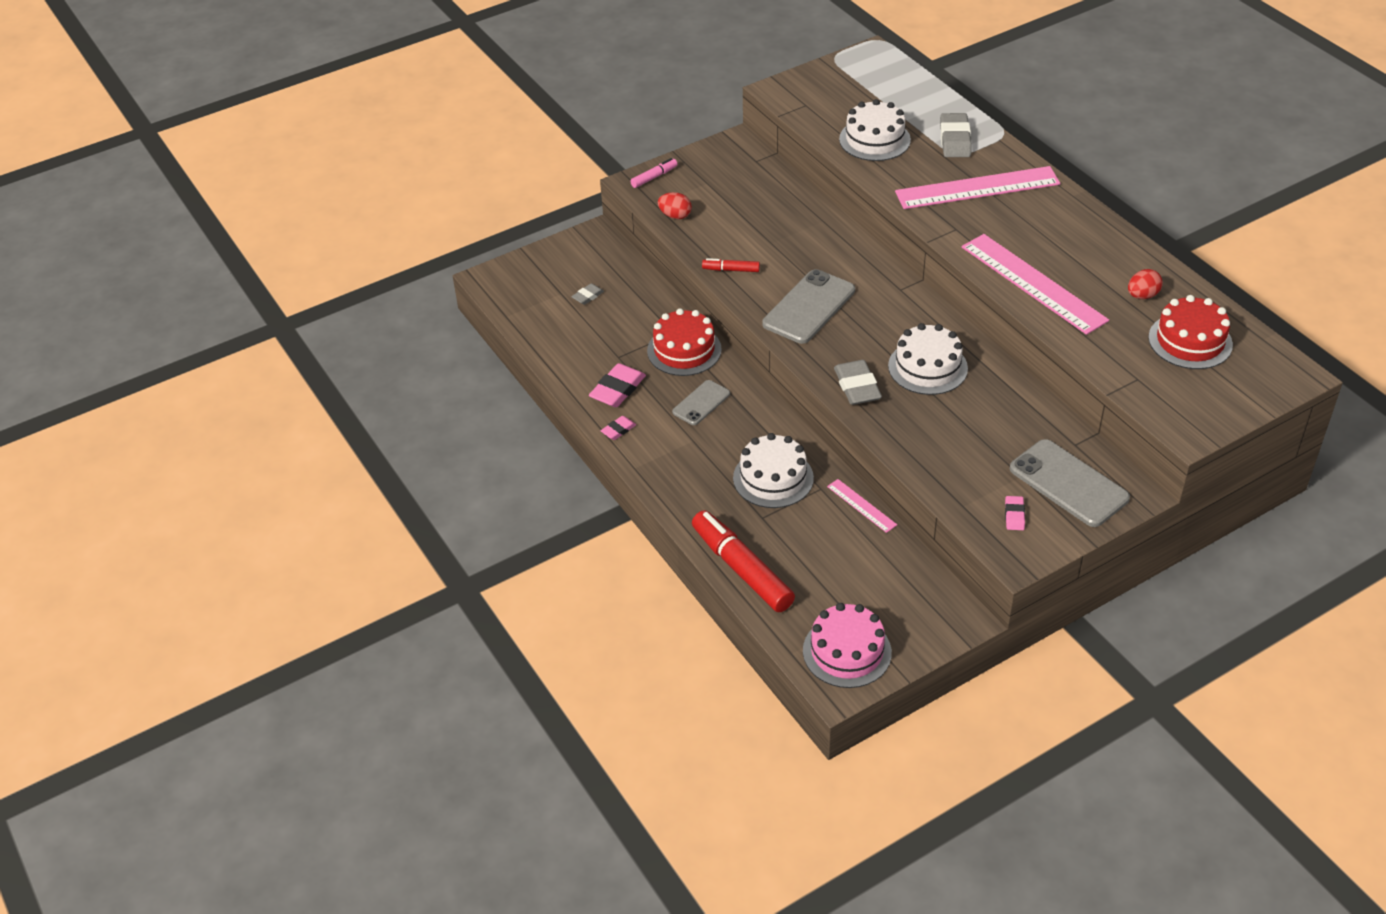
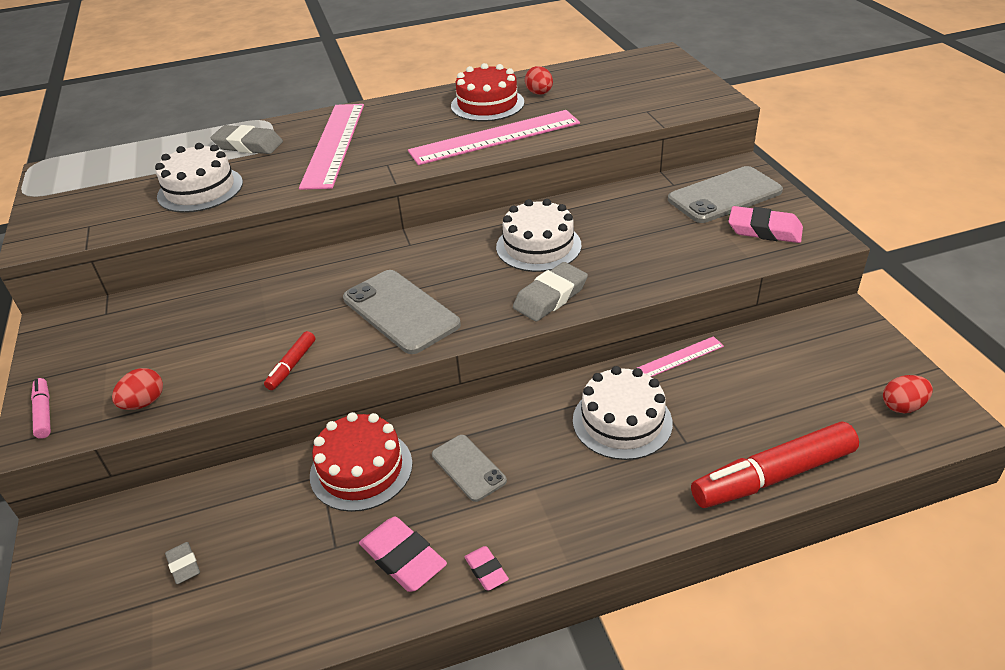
camera: 75 degrees left, 5 degrees down
(847, 651) = (902, 406): pink cake -> red egg
(857, 387) = (550, 297): grey eraser -> grey eraser turned 45 degrees counterclockwise
(1014, 515) = (764, 230): pink eraser -> pink eraser, size x1.84
(1190, 341) = (606, 84): red cake -> red cake (487, 104)

